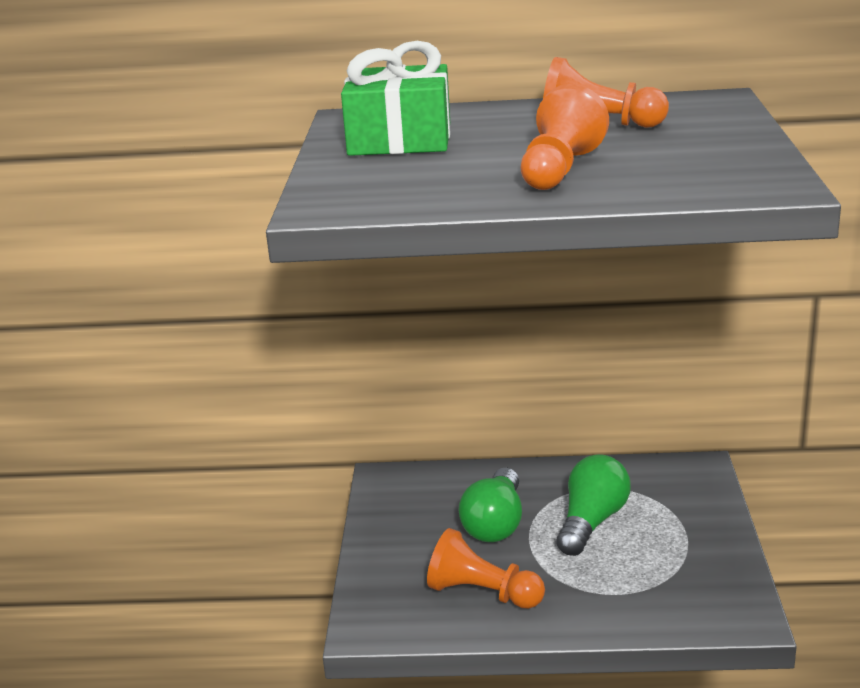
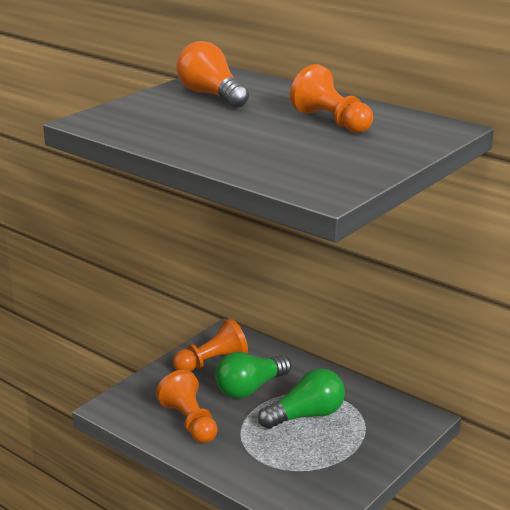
camera: 35 degrees right, 0 degrees up
(400, 139) = (211, 95): green gift -> orange light bulb
(559, 170) = (242, 141): orange pawn -> orange pawn (212, 362)

